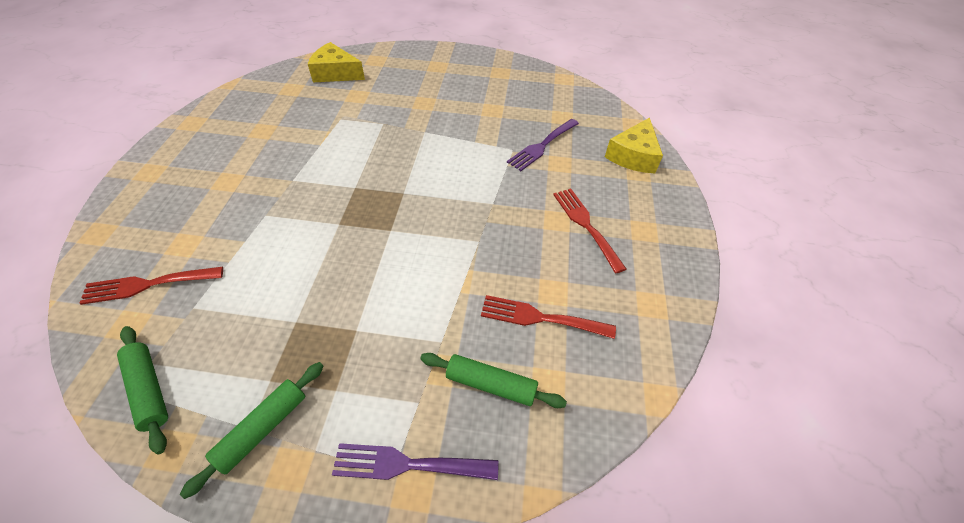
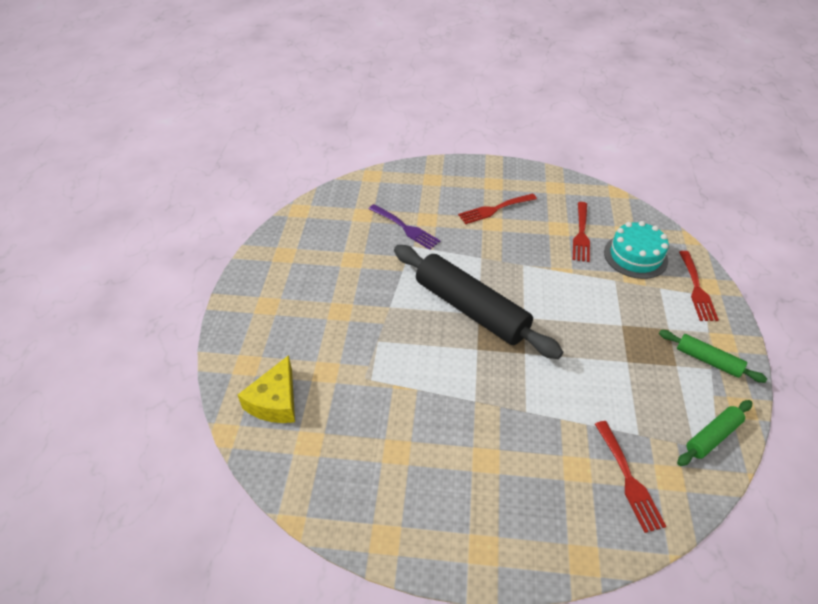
camera: 90 degrees left, 5 degrees down
(407, 464) = (697, 289): purple fork -> red fork
(410, 187) = (471, 309): none -> black rolling pin
(491, 384) = (635, 256): green rolling pin -> turquoise cake
(633, 156) = (413, 179): yellow cheese -> none

